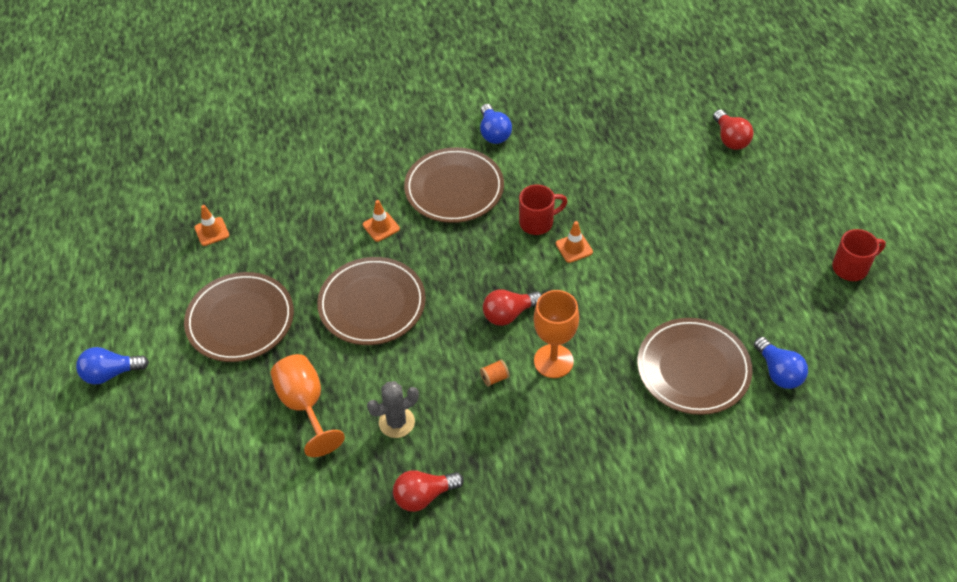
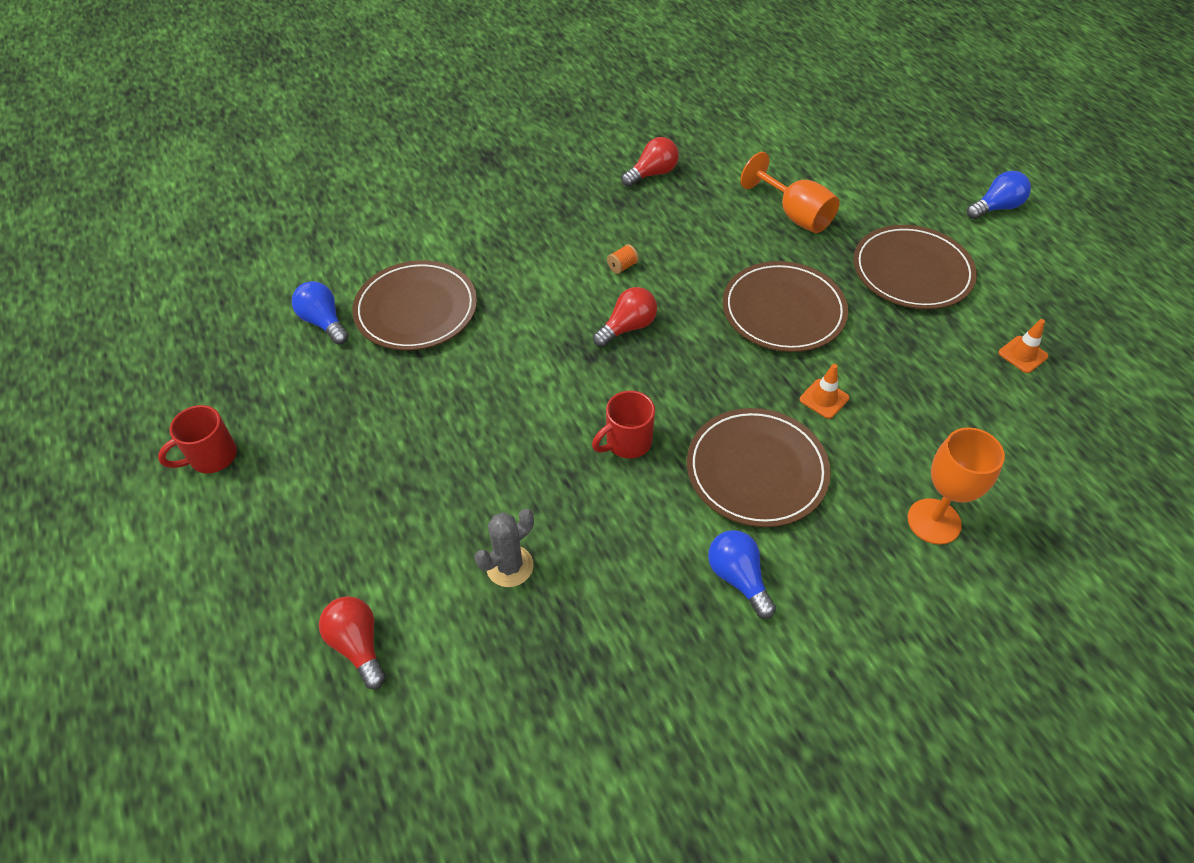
camera: 165 degrees right, 0 degrees up
(396, 422) = (702, 217): grey cactus -> grey cactus (509, 566)
(553, 361) = (566, 291): orange goblet -> orange goblet (934, 521)
(574, 248) = (571, 417): orange traffic cone -> none

